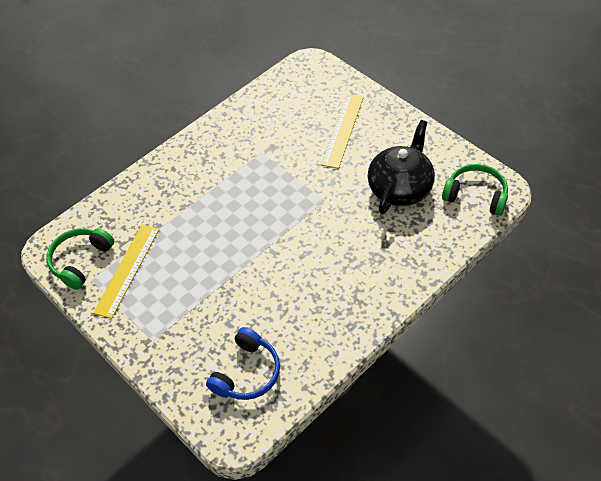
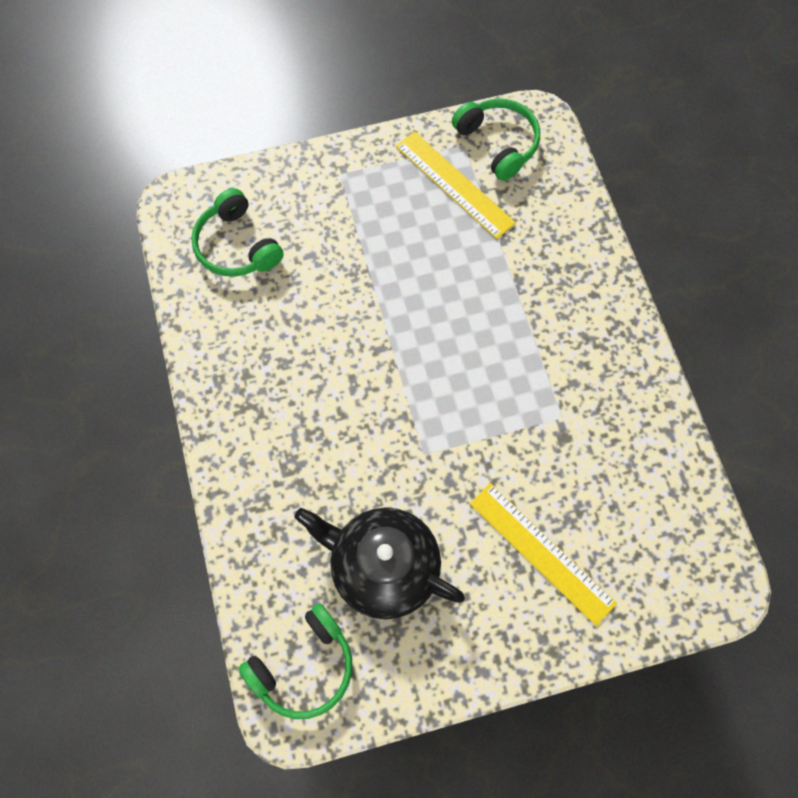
camera: 115 degrees right, 15 degrees up
(247, 373) = (237, 246): blue headphones -> green headphones
(400, 188) = (383, 567): black teapot -> black teapot turned 150 degrees clockwise

